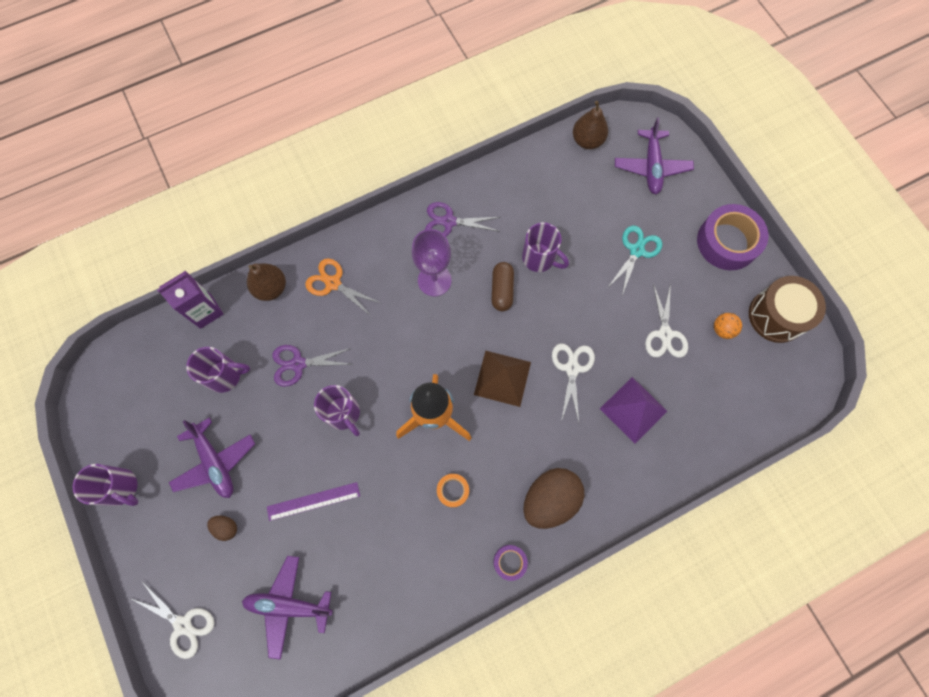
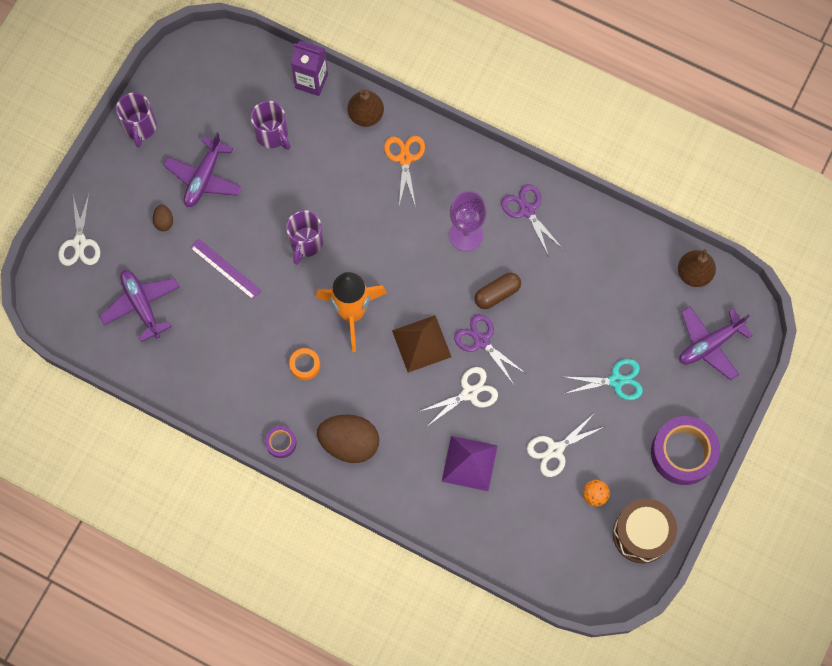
camera: 55 degrees right, 0 degrees up
(298, 364) = (320, 181): purple scissors -> purple scissors (481, 341)
(540, 258) = (548, 305): purple mug -> none

